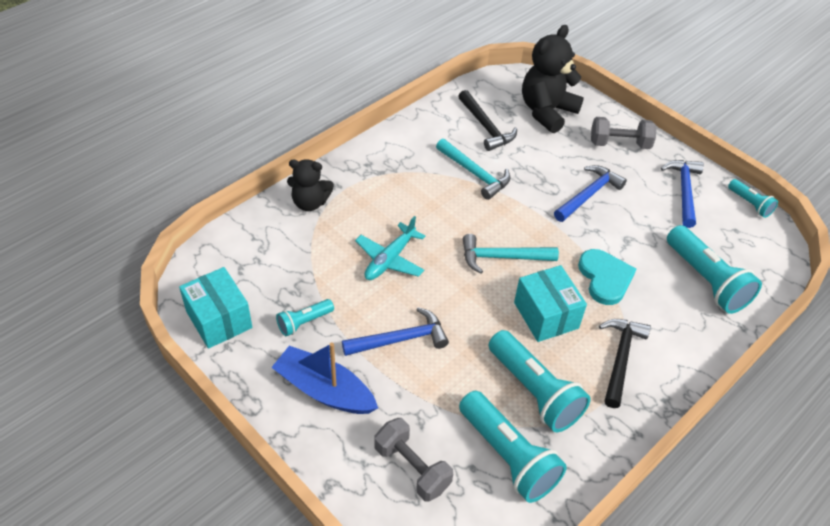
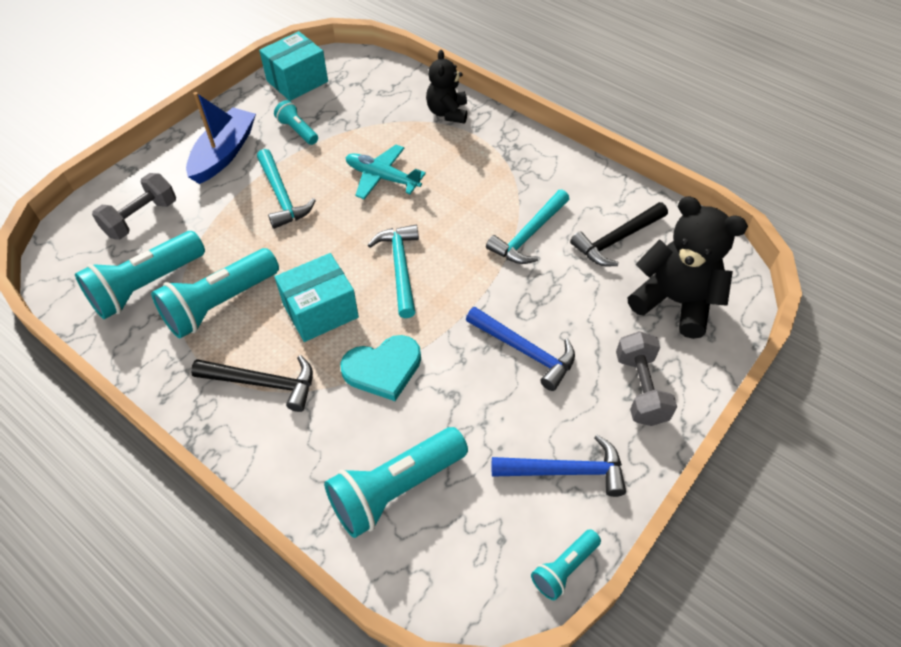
camera: 85 degrees right, 5 degrees up
(400, 339) = (282, 196): blue hammer -> turquoise hammer

